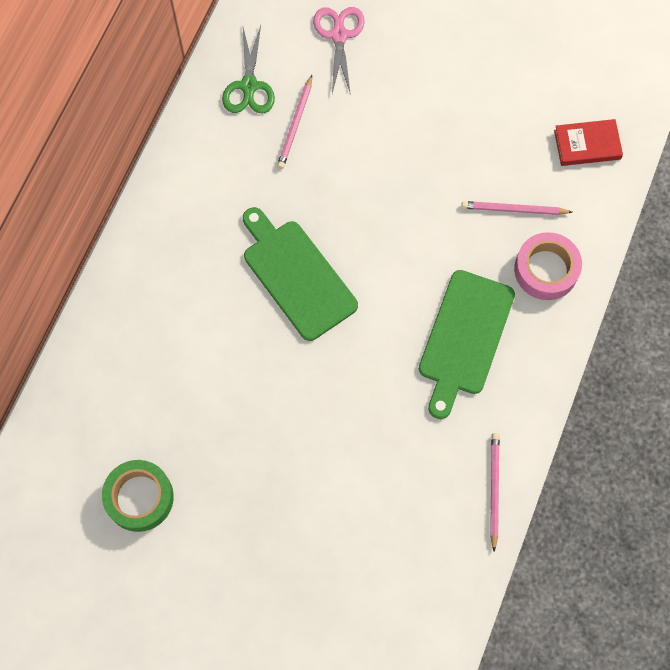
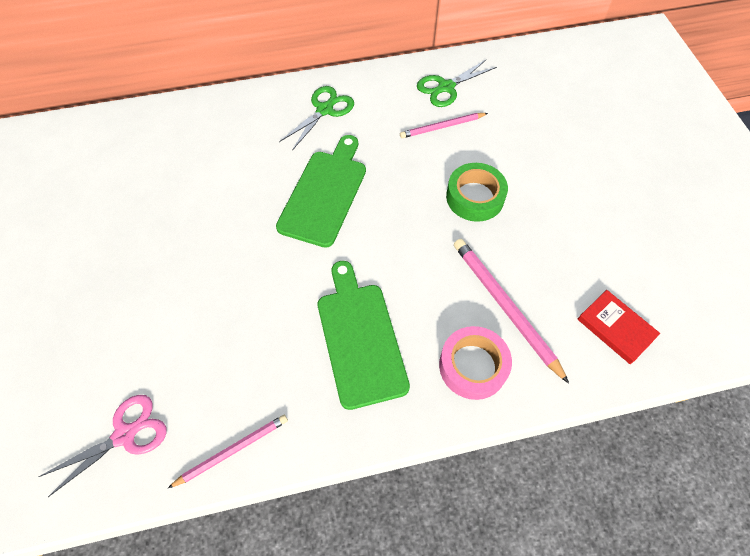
camera: 55 degrees right, 10 degrees down
(139, 497) = (83, 200): green tape -> green tape (475, 197)
(192, 213) = (324, 110): none -> green scissors
(339, 35) = (534, 112): pink scissors -> pink scissors (125, 435)
(464, 337) = (360, 338): green cutting board -> green cutting board turned 90 degrees clockwise
(513, 210) = (504, 307): pink pencil -> pink pencil, size x1.58

